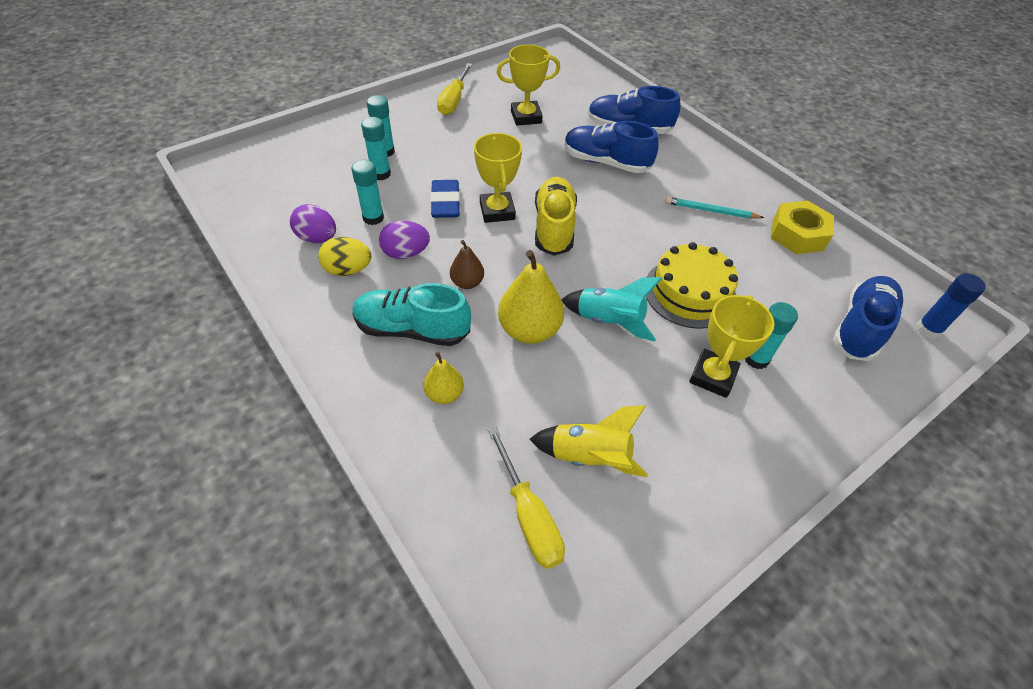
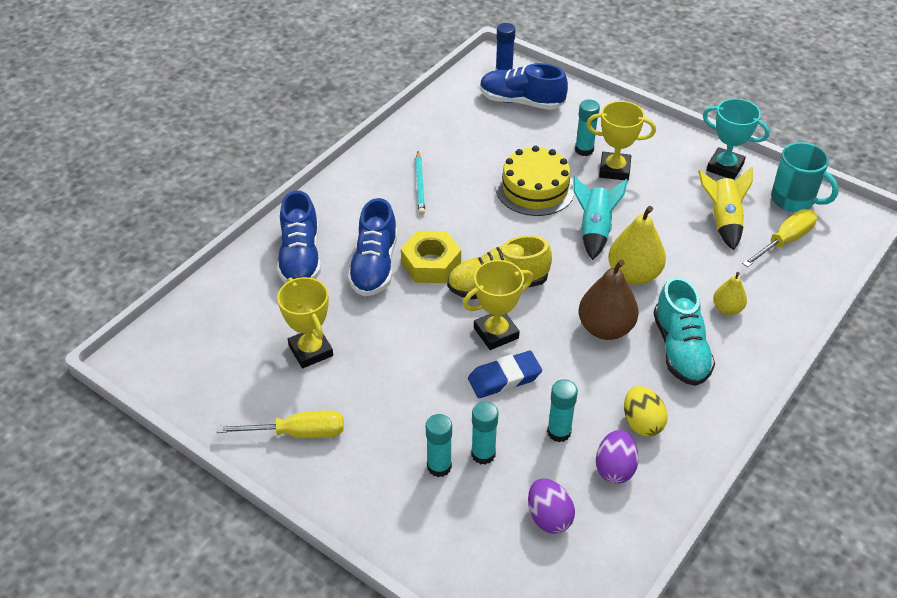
camera: 105 degrees left, 5 degrees down
(406, 253) = (594, 386): purple egg -> purple egg (549, 517)
(467, 283) = (605, 328): brown pear -> brown pear, size x1.77
(608, 575) = (793, 200): none -> turquoise mug
(700, 511) = (725, 167): none -> turquoise trophy
(797, 234) = (427, 133): yellow nut -> yellow nut (431, 264)

